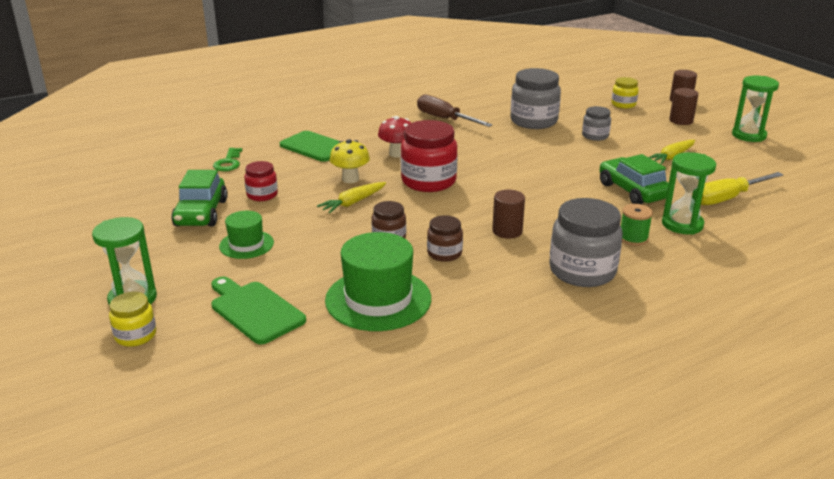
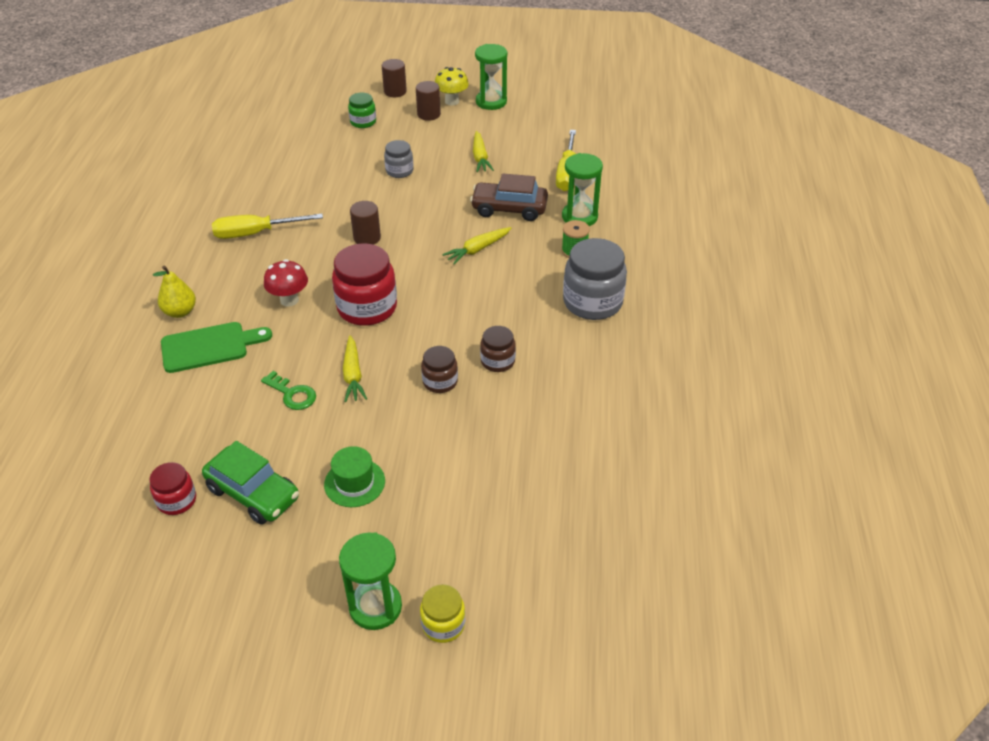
camera: 55 degrees left, 15 degrees up
(228, 163) = (159, 428): green key -> green key (292, 394)
(254, 310) = (476, 522): green cutting board -> none
(262, 195) = (265, 431): red jar -> red jar (177, 500)
(337, 128) = (180, 312): none -> yellow pear
(350, 179) = (304, 355): yellow mushroom -> yellow mushroom (452, 101)
(378, 299) = (529, 434): green hat -> none
(445, 119) = (255, 233): brown screwdriver -> yellow screwdriver
(507, 231) = (499, 308): brown cylinder -> brown cylinder (367, 238)
(533, 121) = (330, 186): grey jar -> none
(561, 197) = (478, 249): none -> yellow carrot
(623, 104) = (363, 122): yellow jar -> green jar
(632, 191) = (509, 209): green car -> brown car

